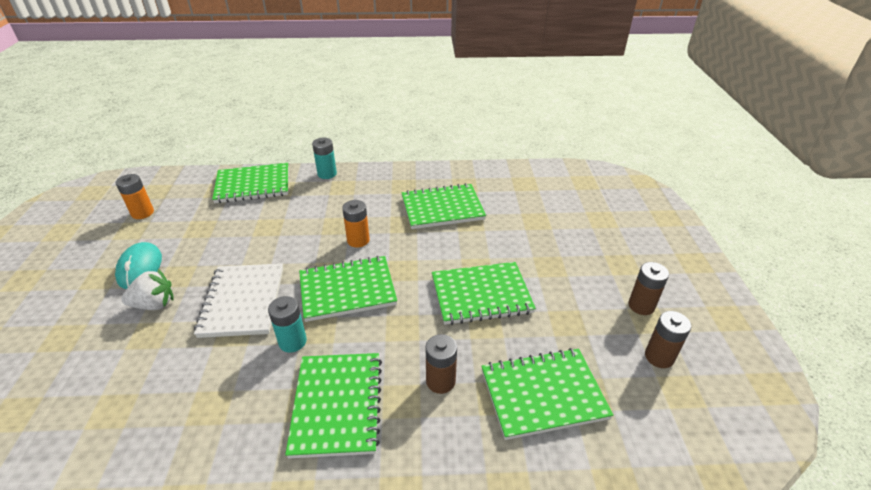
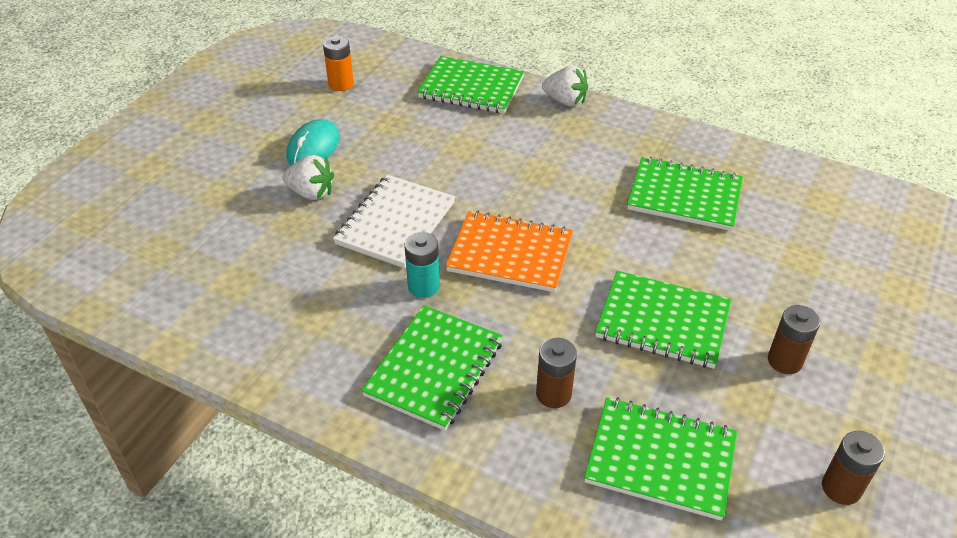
camera: 30 degrees right, 5 degrees up
(327, 174) = (565, 101): turquoise battery -> white strawberry
(347, 290) = (510, 254): green notebook -> orange notebook
(358, 240) = (555, 200): orange battery -> none
(641, 306) = (867, 421): brown battery -> brown battery (784, 361)

